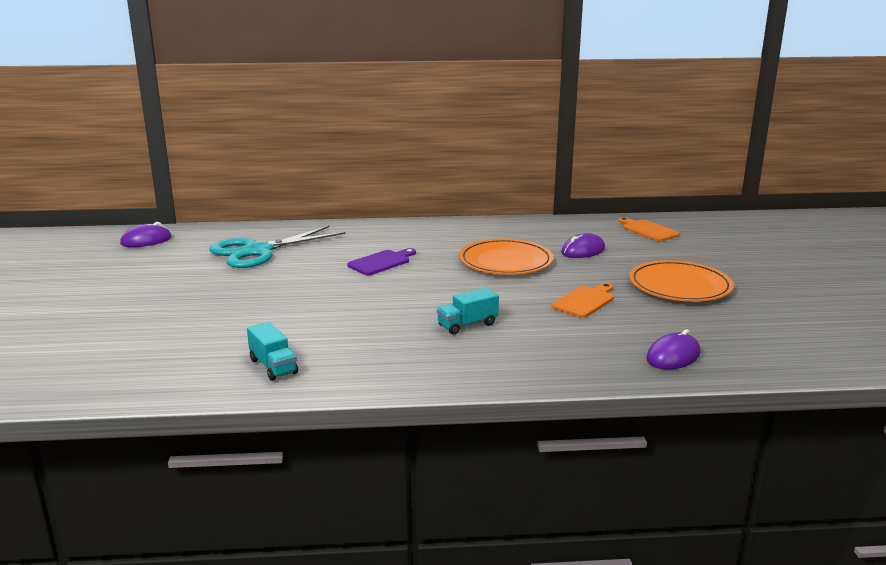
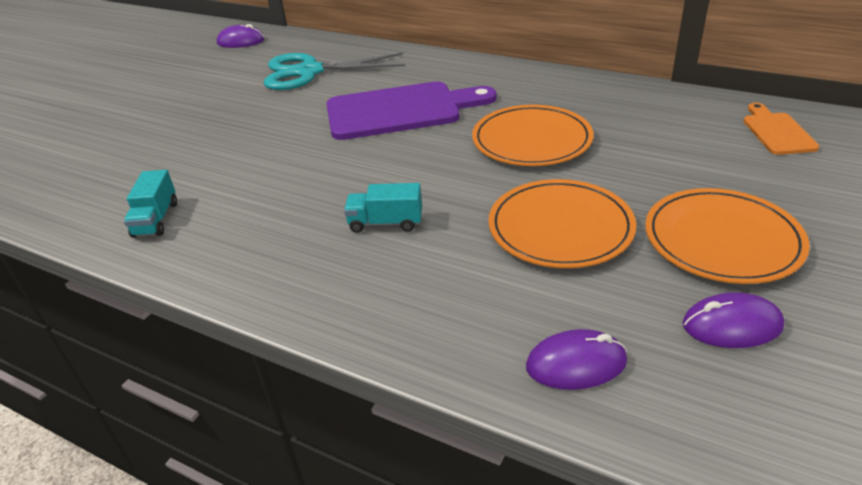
camera: 35 degrees right, 15 degrees up
(381, 262) = (400, 111): purple cutting board -> purple cutting board, size x1.97
(583, 251) = (646, 146): purple mouse -> purple mouse (731, 325)
(585, 301) = (560, 228): orange cutting board -> orange plate

